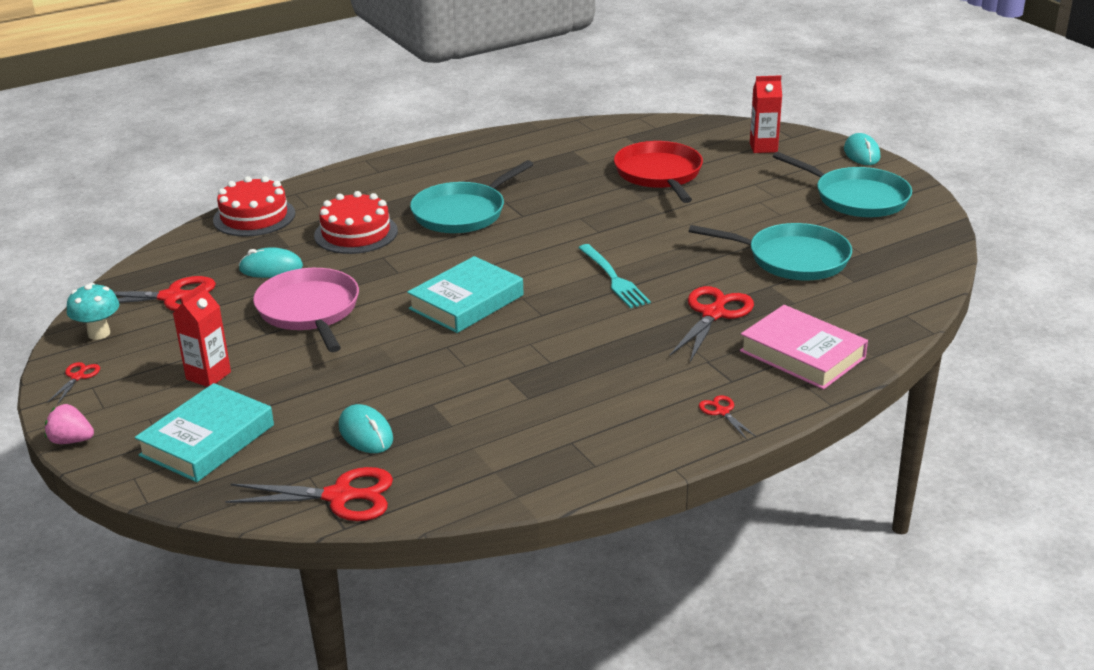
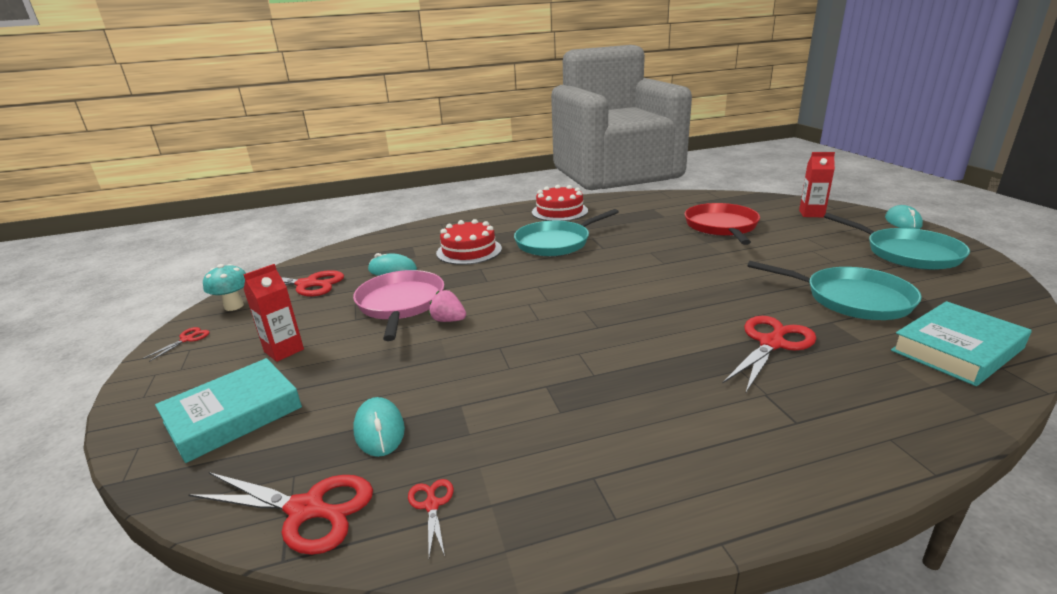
camera: 15 degrees right, 5 degrees down
(71, 440) = (126, 398): pink strawberry -> pink strawberry (448, 320)
(254, 217) = (404, 236): red cake -> red cake (559, 211)
(466, 302) = (533, 309): turquoise book -> turquoise book (956, 349)
(614, 279) = (672, 301): turquoise fork -> none
(722, 412) = (786, 463): red scissors -> red scissors (432, 505)
(802, 354) = (881, 400): pink book -> none

